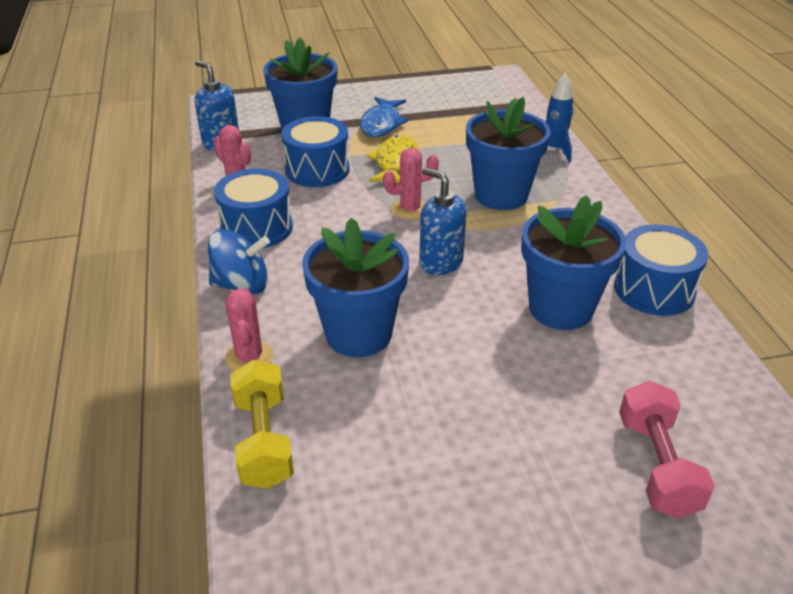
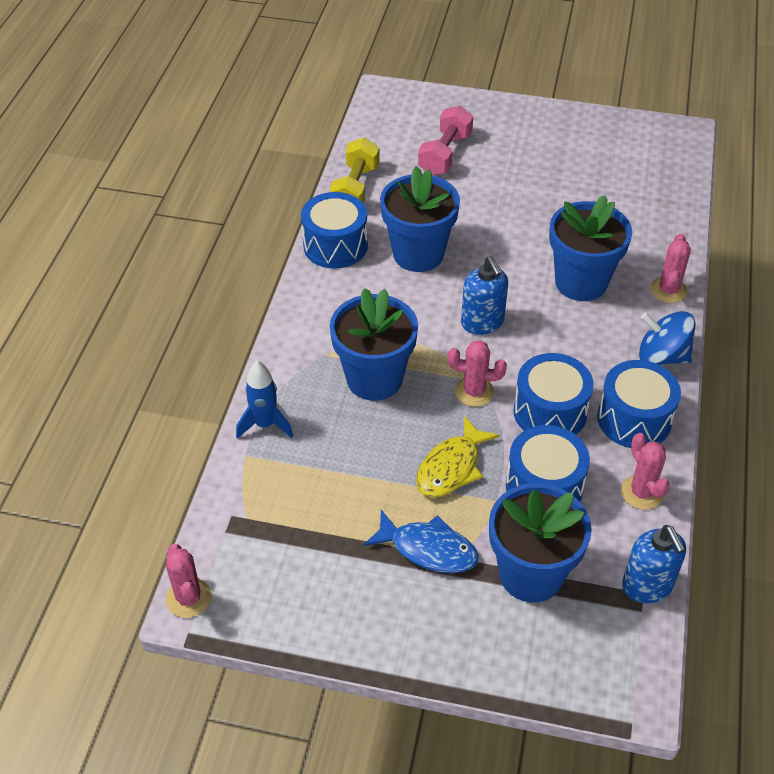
camera: 155 degrees left, 10 degrees up
(263, 441) = (670, 234): yellow dumbbell -> yellow dumbbell (355, 189)
(335, 213) = (550, 412): none -> blue drum
(381, 124) = (428, 549): blue fish -> blue fish turned 75 degrees clockwise
(507, 77) = (189, 598): none -> pink cactus

